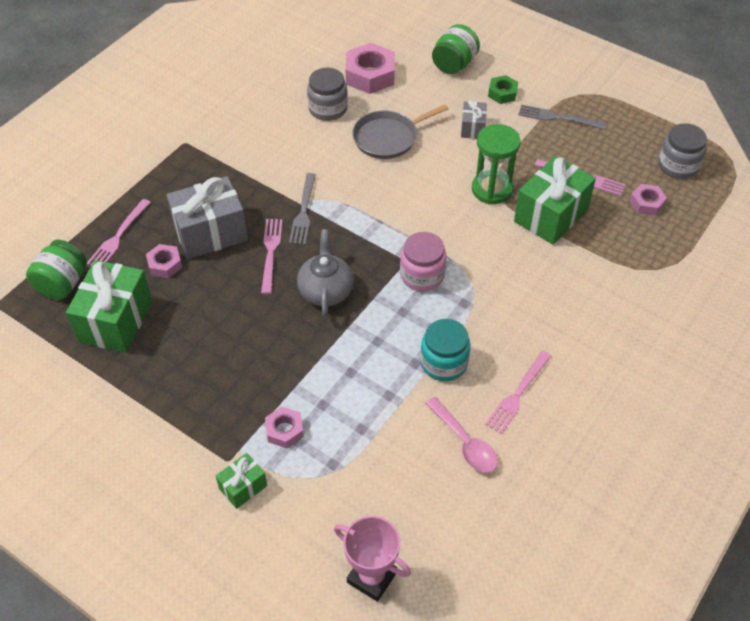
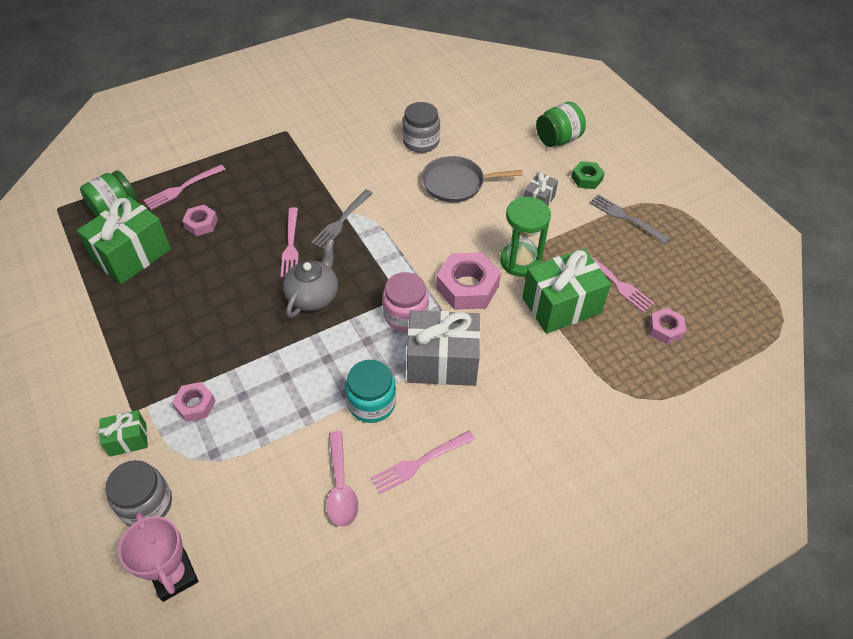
camera: 25 degrees right, 0 degrees up
(210, 233) = (254, 211): grey gift -> grey gift (442, 362)
(270, 252) = (291, 245): pink fork -> pink fork turned 150 degrees clockwise
(370, 75) = (476, 125): pink nut -> pink nut (467, 287)
(678, 165) = (721, 304): grey jar -> grey jar (146, 504)

